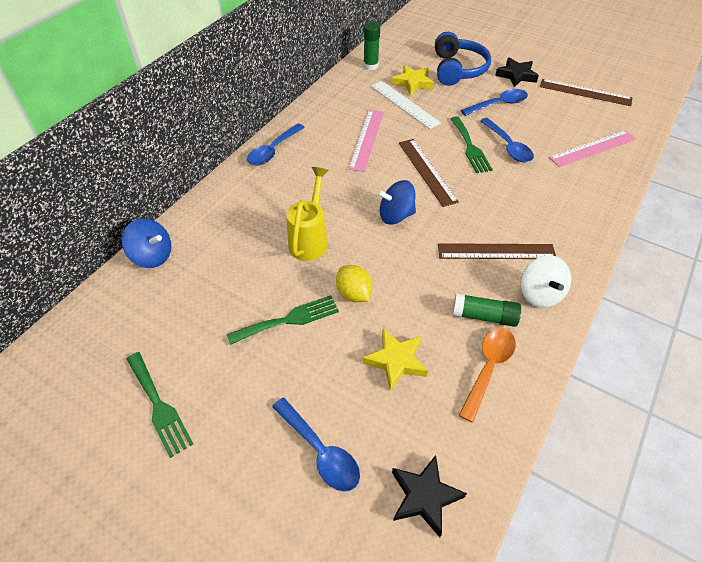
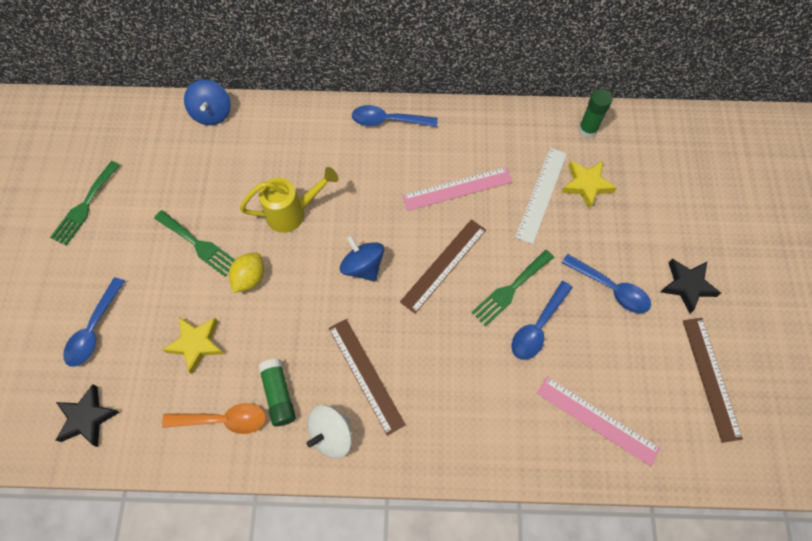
camera: 60 degrees right, 15 degrees up
(458, 69) = (650, 218): blue headphones -> none

